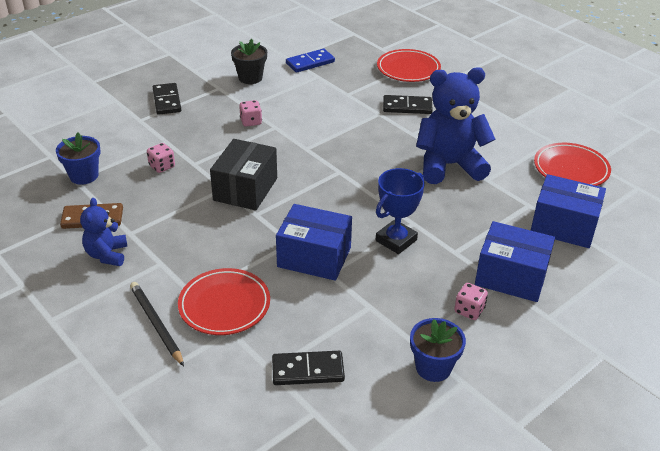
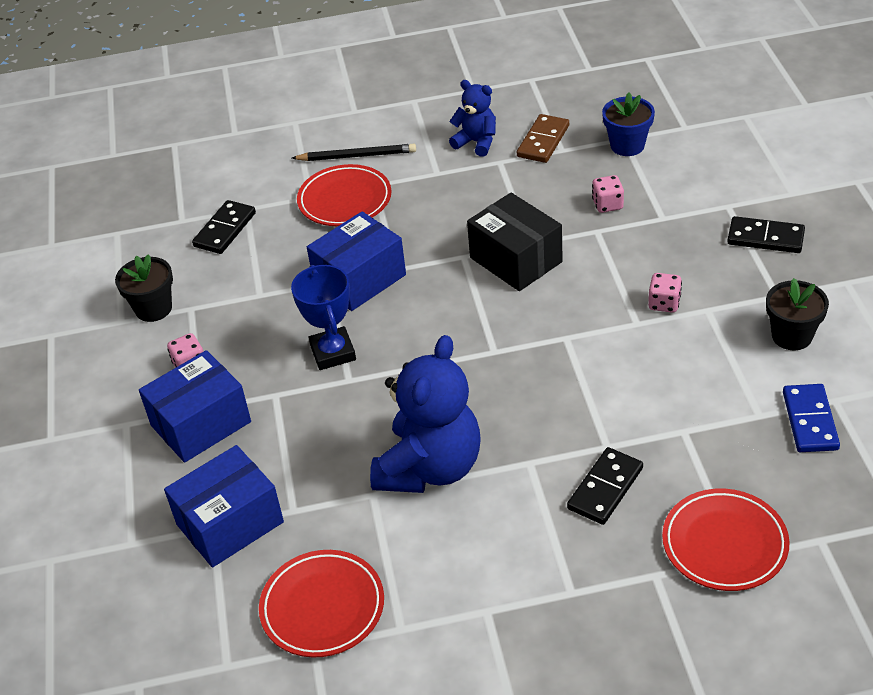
camera: 125 degrees right, 5 degrees up
(433, 367) = (153, 308): blue flower pot -> black flower pot

